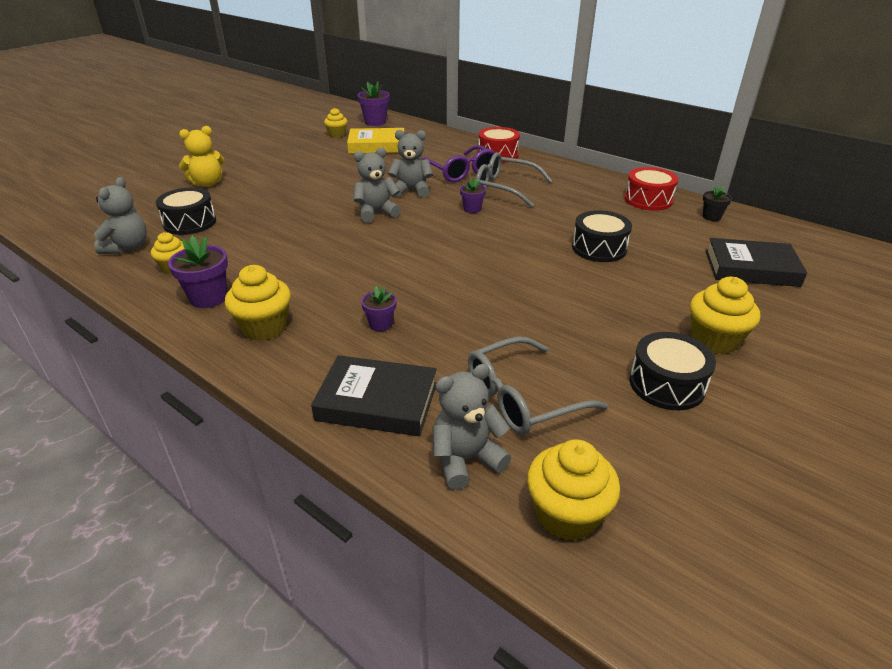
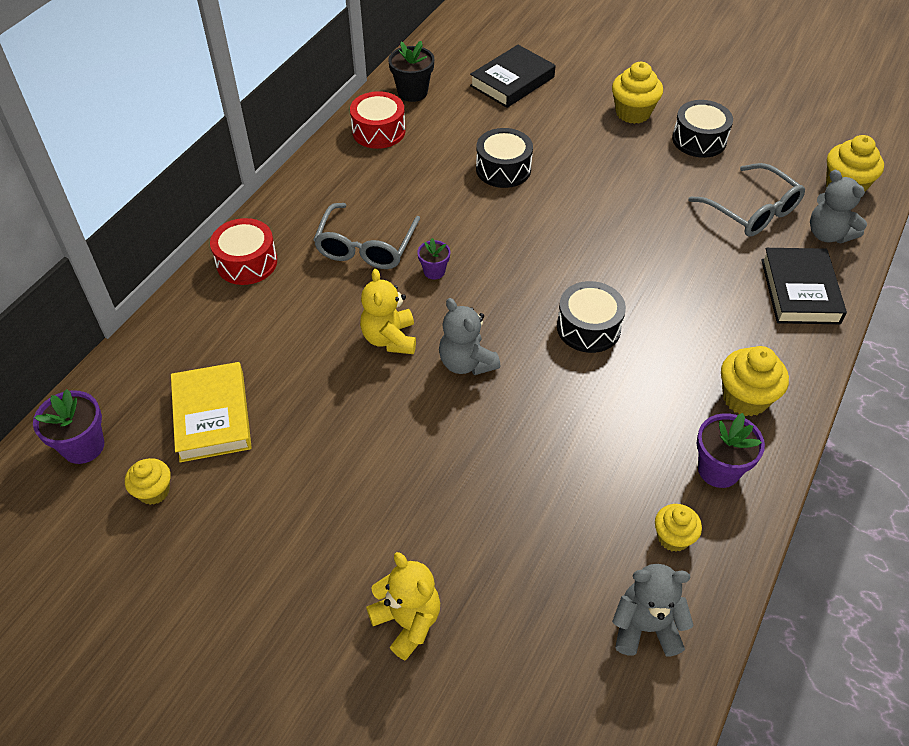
camera: 100 degrees left, 15 degrees up
(190, 222) = (551, 579): black drum -> black drum (588, 327)
(380, 324) = (700, 309): purple flower pot -> none
(411, 191) = (390, 338): grey teddy bear -> yellow teddy bear
(460, 172) = (317, 295): purple glasses -> none
(711, 217) = (412, 92): black flower pot -> black flower pot, size x1.64
(751, 268) = (512, 81): black book -> black book turned 45 degrees clockwise

